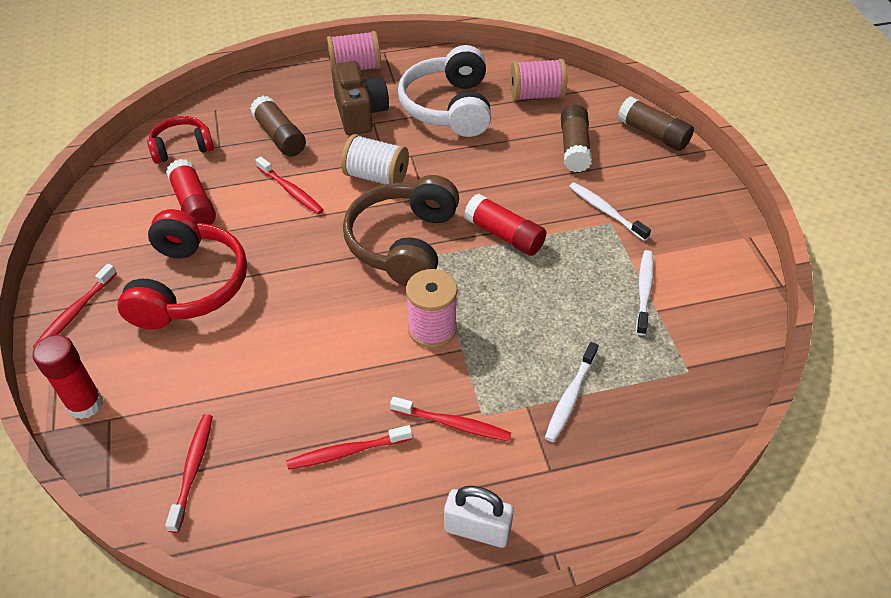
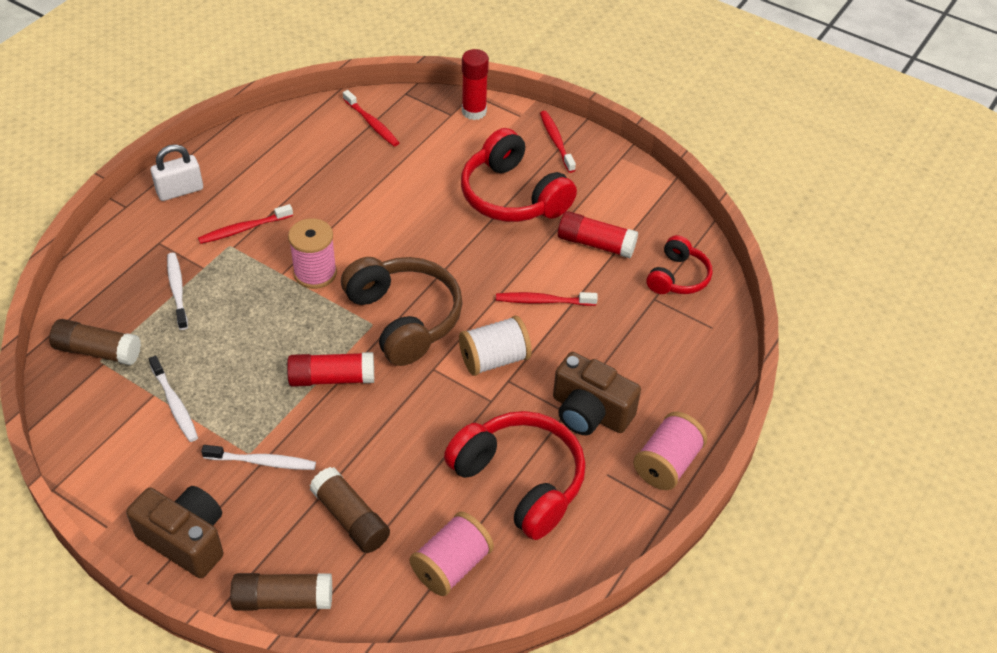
camera: 135 degrees right, 0 degrees up
(279, 136) = (622, 340): brown glue stick -> brown glue stick (98, 351)
(347, 452) = (294, 179): red toothbrush -> none
(449, 107) = (520, 481): white headphones -> red headphones
(695, 197) = (186, 540): none -> brown camera

